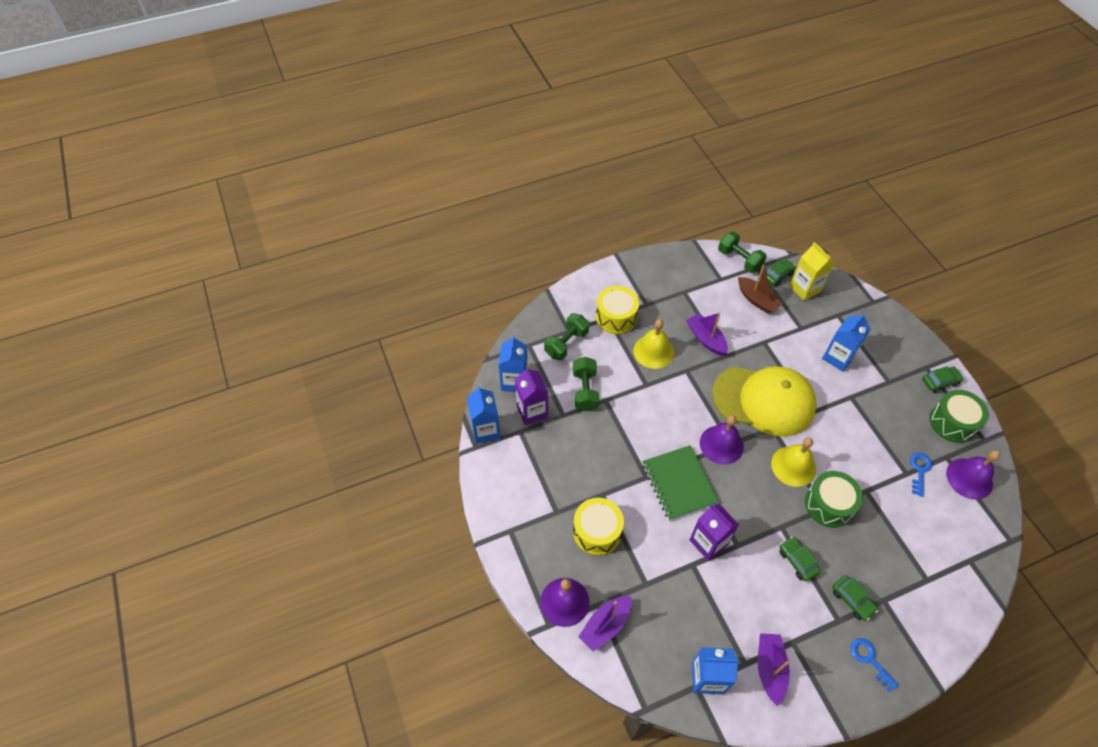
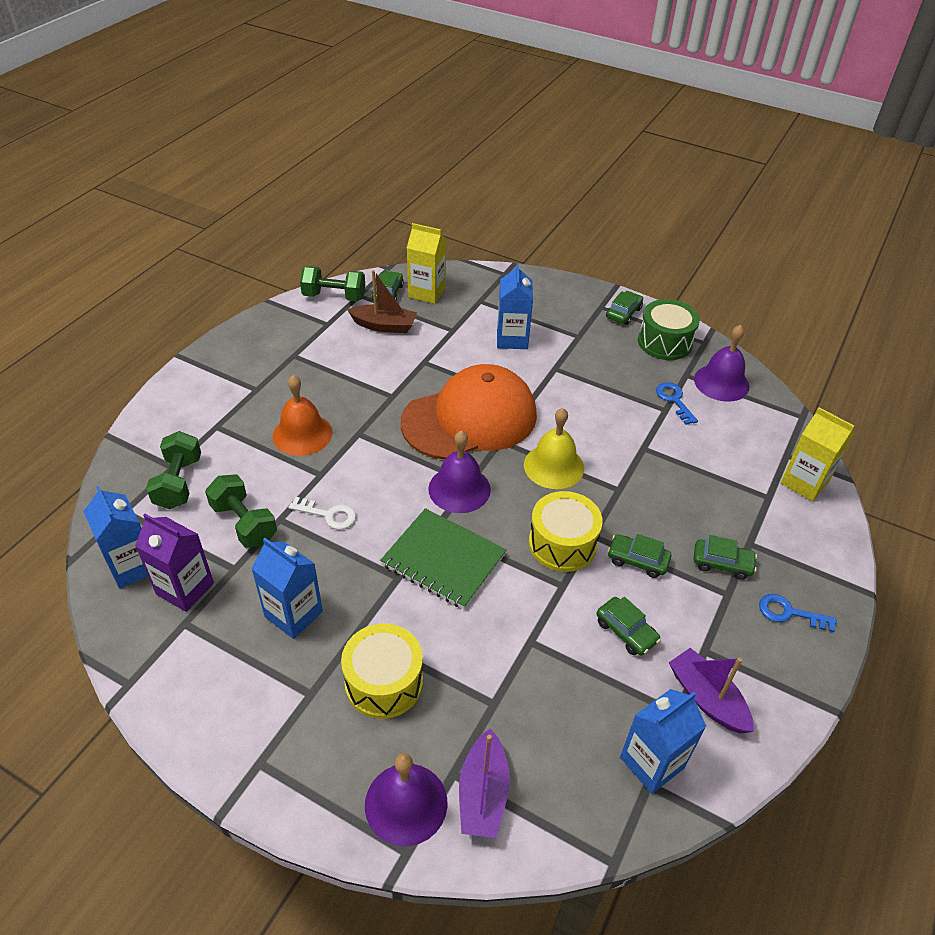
camera: 40 degrees left, 10 degrees down
(485, 430) = (129, 653): blue carton -> blue carton (293, 614)
(616, 317) = (226, 421): yellow drum -> yellow drum (562, 543)
(633, 414) = (328, 515): none -> white key
(653, 351) = (302, 434): yellow bell -> orange bell
(706, 339) = (356, 390): purple boat -> none
(708, 542) = (528, 604): purple carton -> none
(753, 598) = (626, 631): none -> green car
(764, 400) = (470, 418): yellow cap -> orange cap
(828, 504) = (620, 483): green drum -> none
(964, 587) = (804, 482): none -> yellow carton

